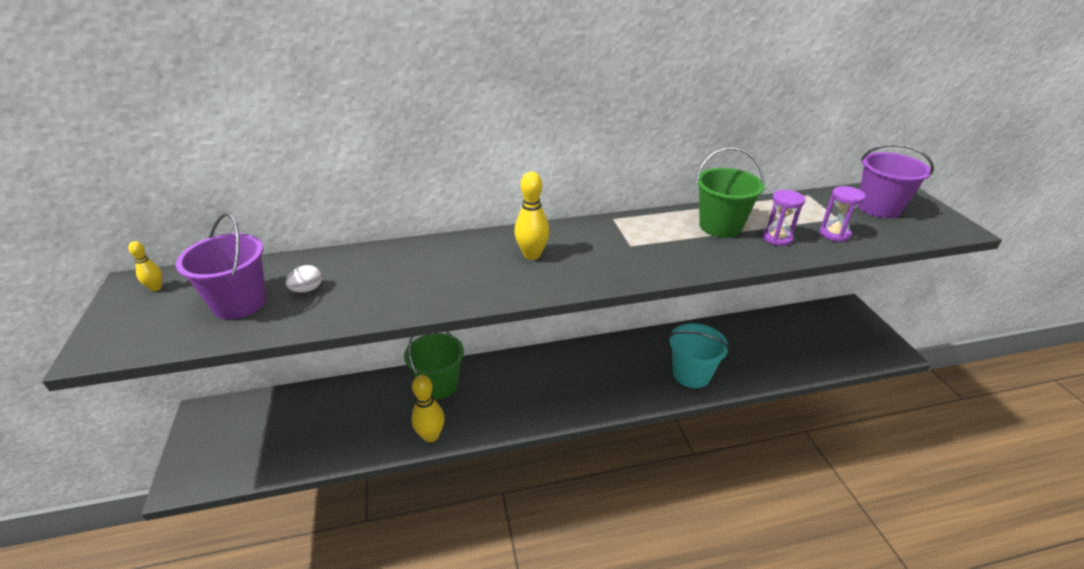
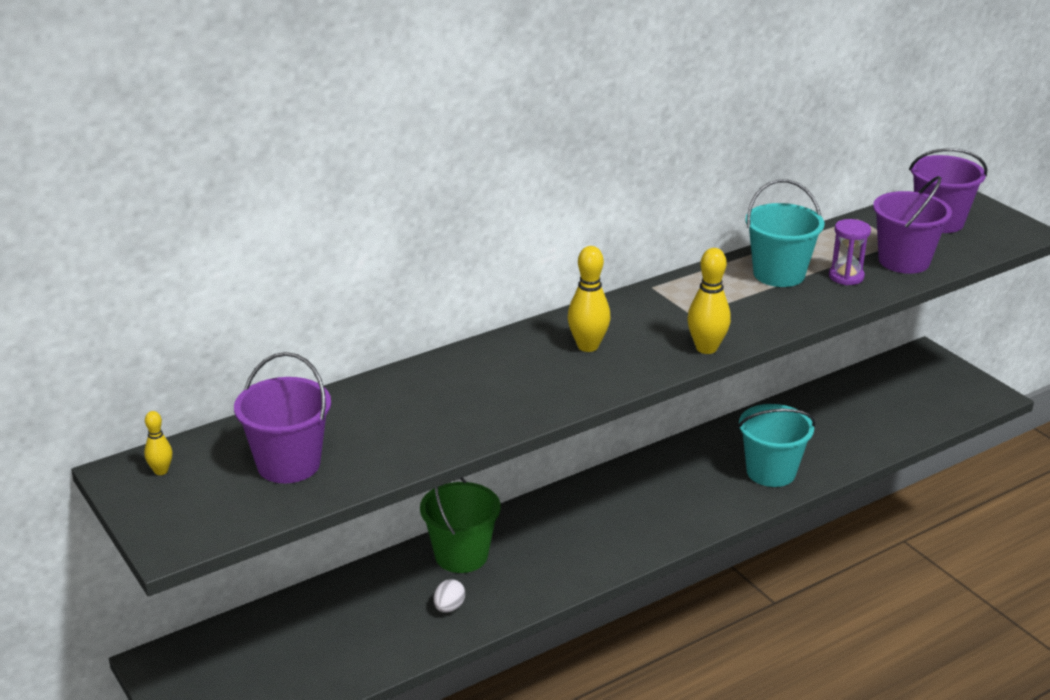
camera: 20 degrees left, 5 degrees down
(307, 289) = (356, 434): white egg -> white egg (449, 607)
(431, 436) = (492, 611): yellow bowling pin -> yellow bowling pin (706, 348)
(720, 226) = (779, 274): green bucket -> turquoise bucket
(834, 234) = (904, 261): purple hourglass -> purple bucket

